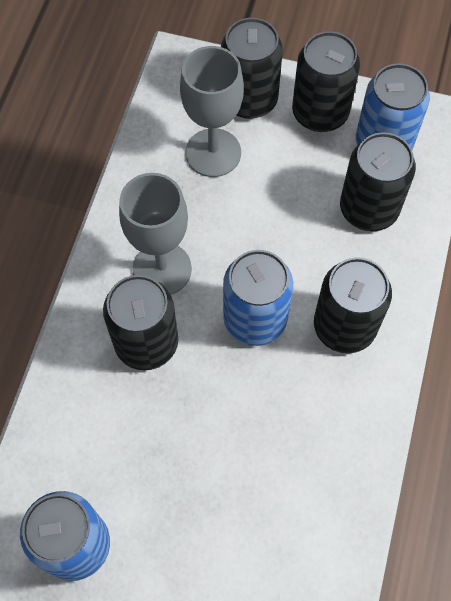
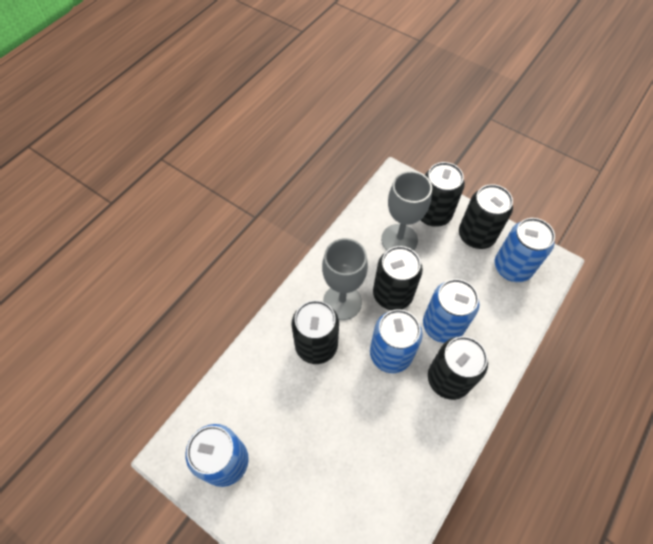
camera: 20 degrees right, 5 degrees down
(313, 256) = (442, 325): none -> blue can
(368, 209) = (489, 307): black can -> black can (392, 294)

